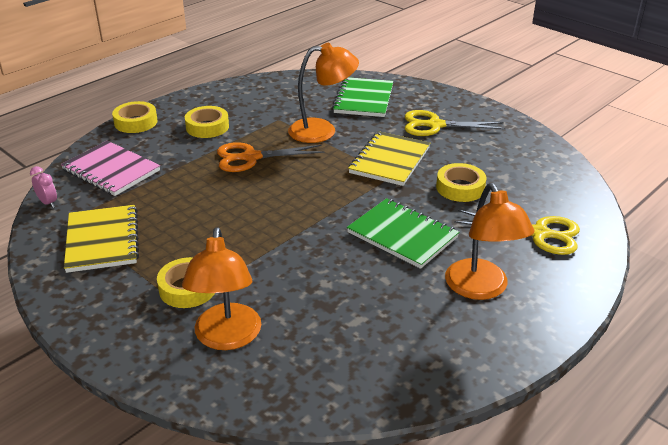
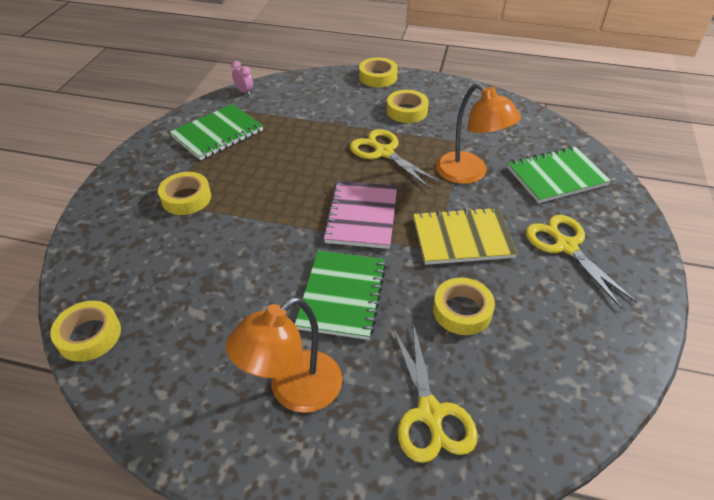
camera: 60 degrees right, 10 degrees up
(48, 203) = (244, 92): pink clock -> pink clock turned 60 degrees counterclockwise
(102, 240) = (217, 134): yellow notebook -> green notebook
(111, 170) = (304, 97): pink notebook -> pink notebook (362, 216)
(227, 338) = (138, 244): orange lamp -> none
(251, 157) = (384, 152): orange scissors -> yellow scissors
(331, 399) = (89, 335): none -> yellow tape

